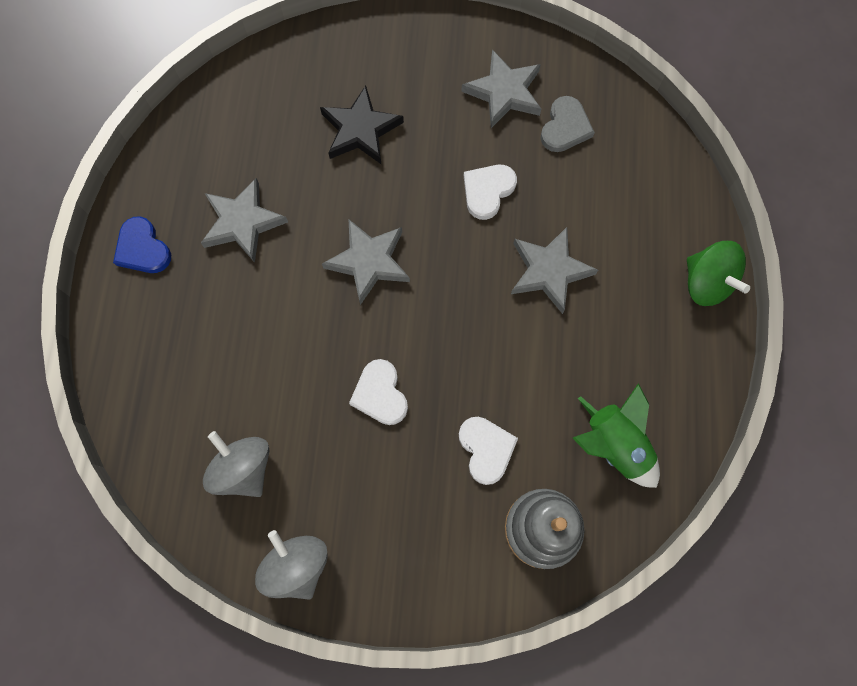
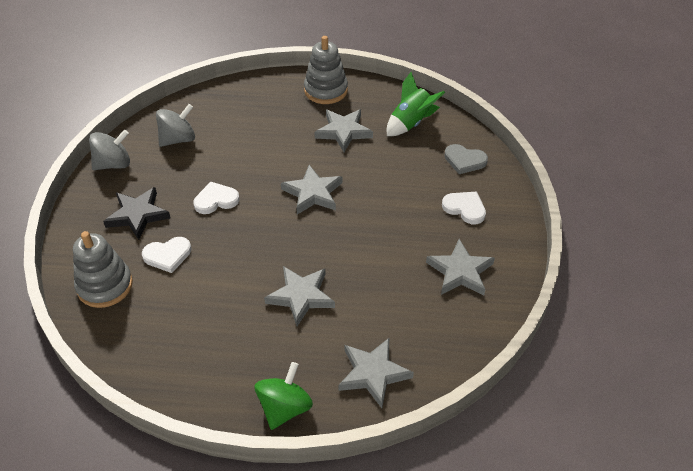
camera: 90 degrees right, 25 degrees down
(142, 248) = (326, 90): blue heart -> grey stacking toy
(360, 130) = (418, 187): black star -> black star (138, 215)
(487, 191) = (370, 259): white heart -> white heart (465, 208)
(565, 127) = (431, 312): grey heart -> grey heart (464, 160)
(614, 445) = (155, 332): green rocket -> green rocket (411, 123)
(653, 190) = (373, 373): none -> grey star
(706, 283) = (284, 408): green spinning top -> green spinning top turned 150 degrees clockwise

